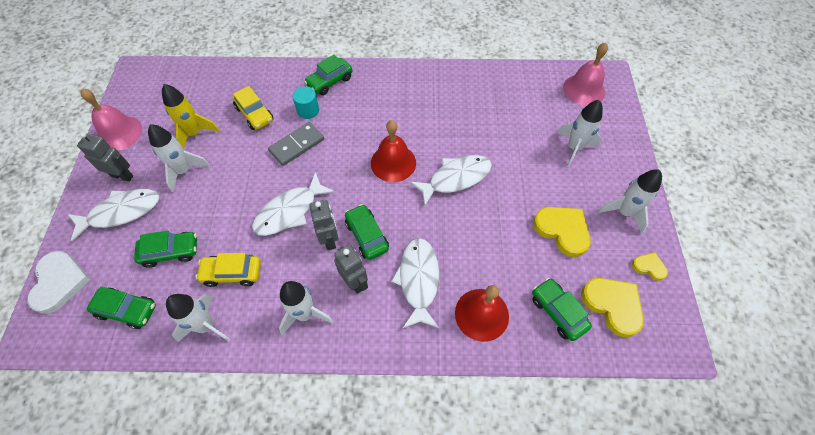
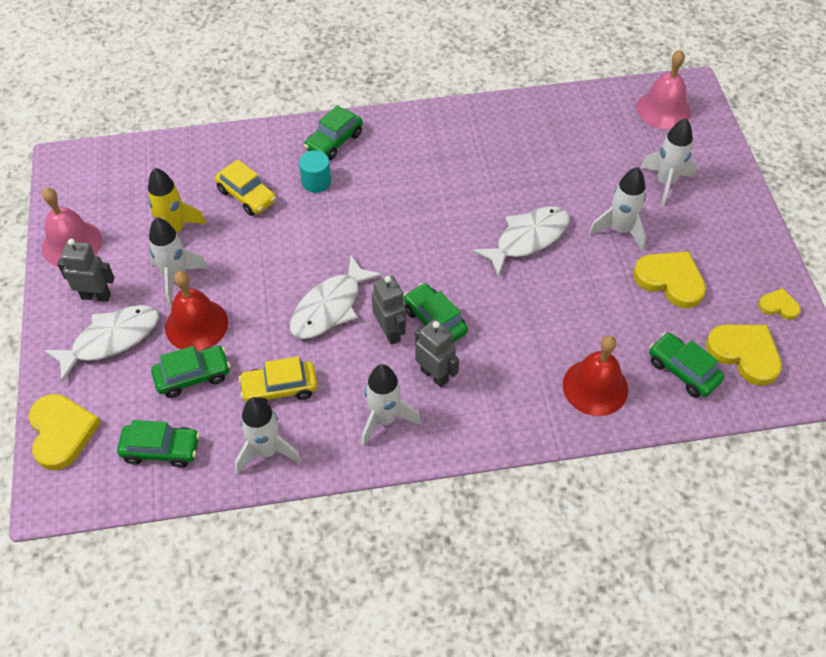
camera: 10 degrees left, 5 degrees down
(59, 282) = (62, 432): white heart -> yellow heart
(297, 145) = (315, 227): grey domino -> none
(393, 163) = (444, 231): red bell -> red bell (196, 325)
(418, 280) = (511, 361): white fish -> none
(624, 212) = (739, 249): white rocket -> white rocket (620, 230)

